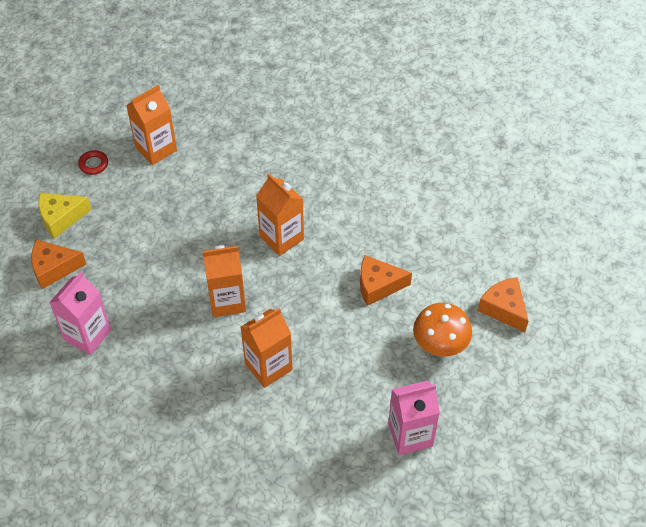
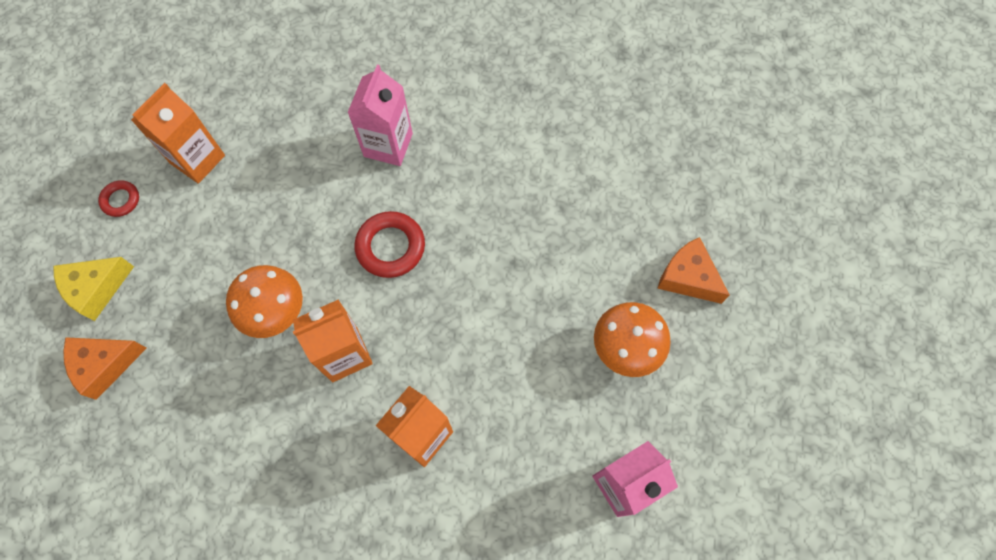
camera: 15 degrees left, 15 degrees up
(87, 335) = (174, 451): pink carton -> pink carton (388, 145)
(184, 262) = (275, 312): none -> orange mushroom
(281, 238) = (390, 247): orange carton -> red ring
(378, 285) = (528, 284): orange cheese -> none

